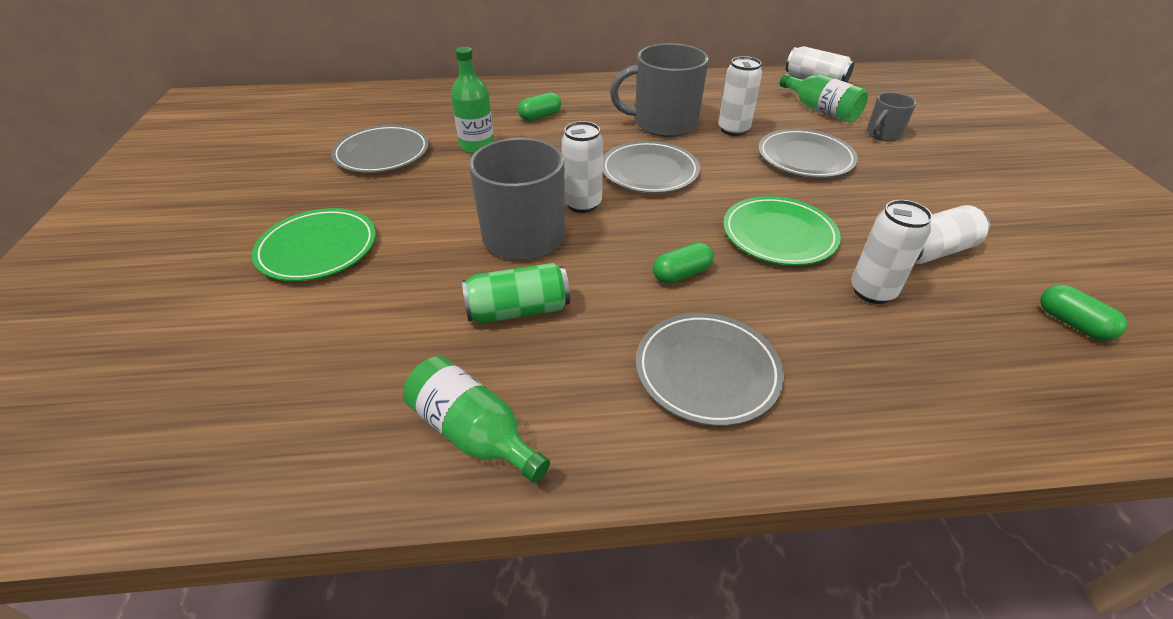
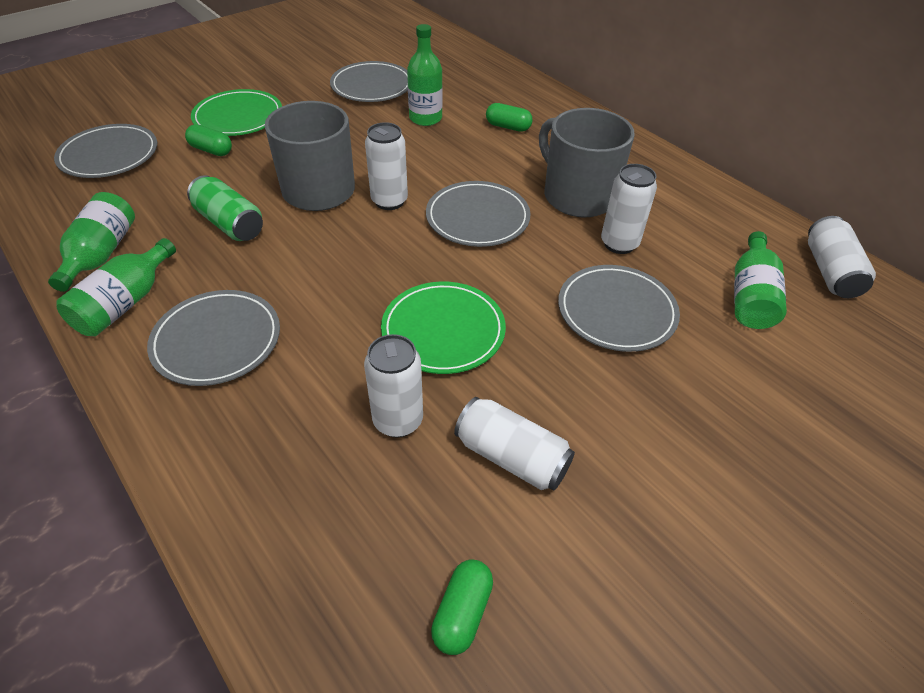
camera: 55 degrees right, 5 degrees up
(254, 376) = (109, 155): none -> grey plate
(591, 431) = (125, 303): none -> green bottle
(681, 274) = (332, 288): green capsule -> green capsule (211, 150)
(883, 134) = (753, 364): grey mug -> none

